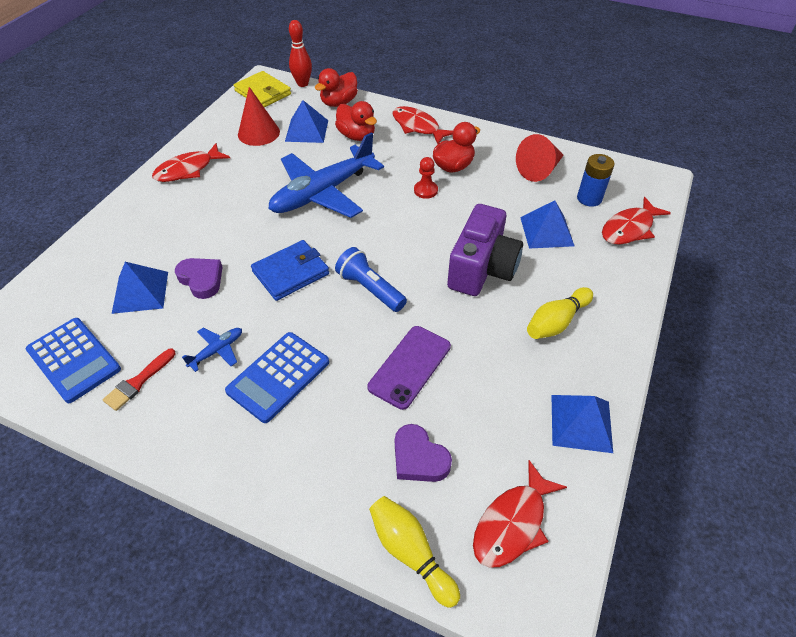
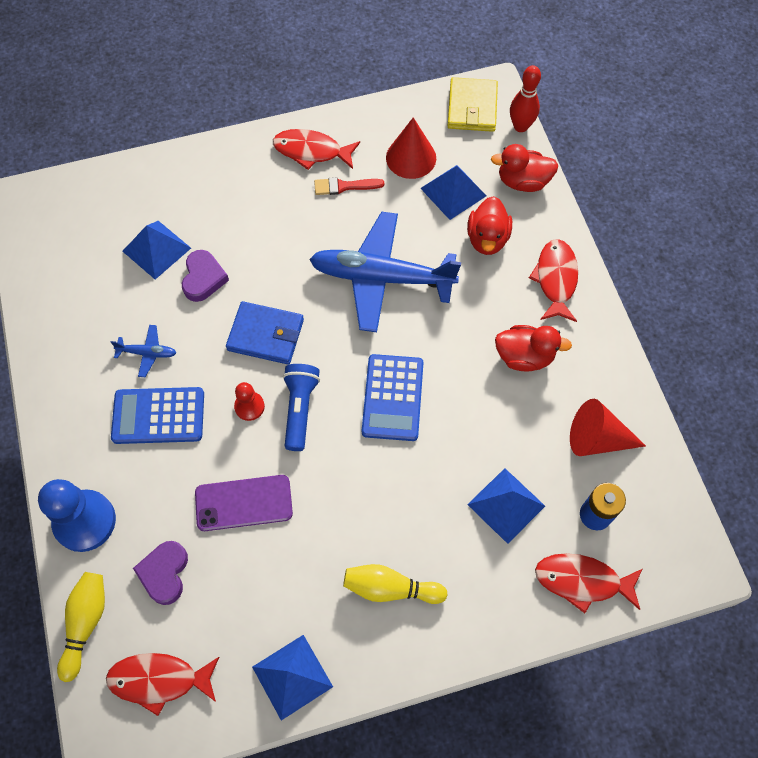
camera: 50 degrees right, 15 degrees up
(74, 360) = (66, 269): blue calculator -> blue calculator (392, 398)
(138, 382) = (81, 328): red brush -> red brush (344, 186)
(314, 491) = (85, 521): none -> blue pawn
(425, 190) = (465, 358): red pawn -> red pawn (249, 406)
(482, 269) = (403, 481): purple camera -> none

